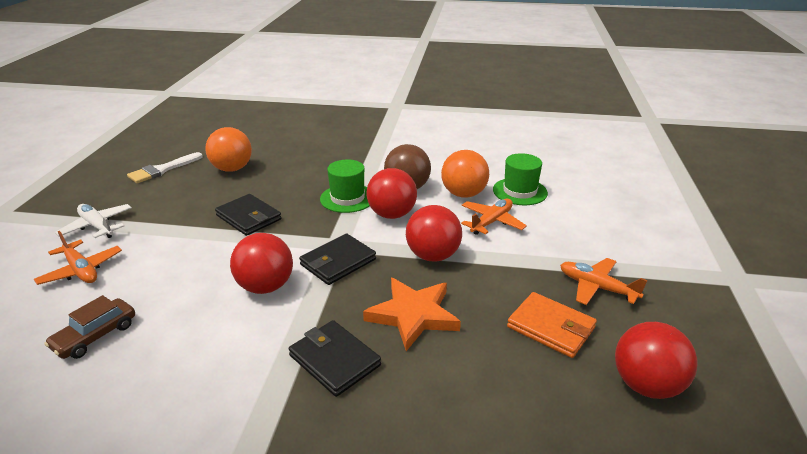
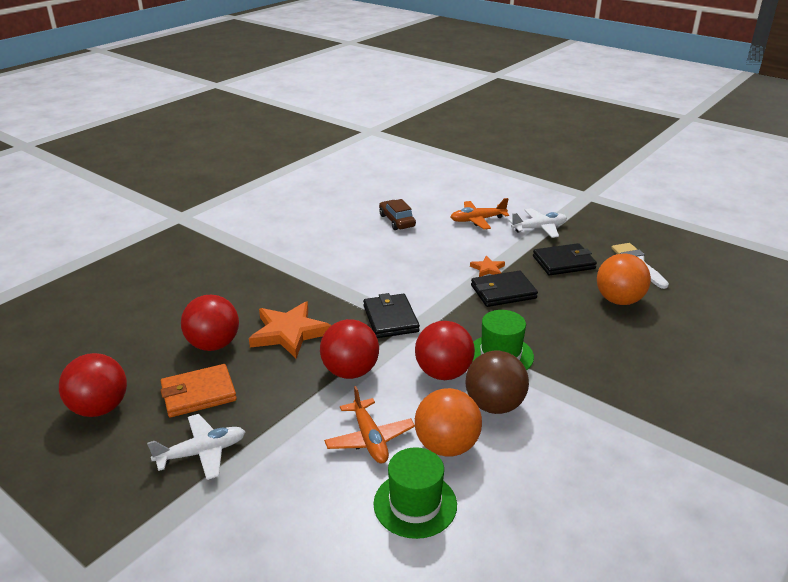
camera: 120 degrees right, 0 degrees up
(207, 235) = (488, 269): none -> orange star
(265, 286) = (390, 281): red ball -> red ball (213, 345)
(334, 360) = (285, 289): black wallet -> black wallet (563, 262)
(597, 287) = (202, 453): orange plane -> white plane

